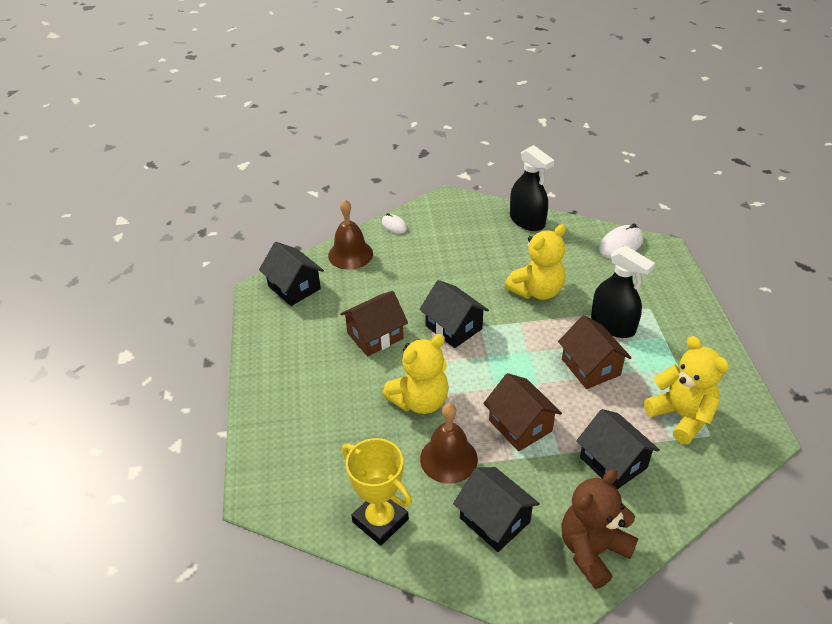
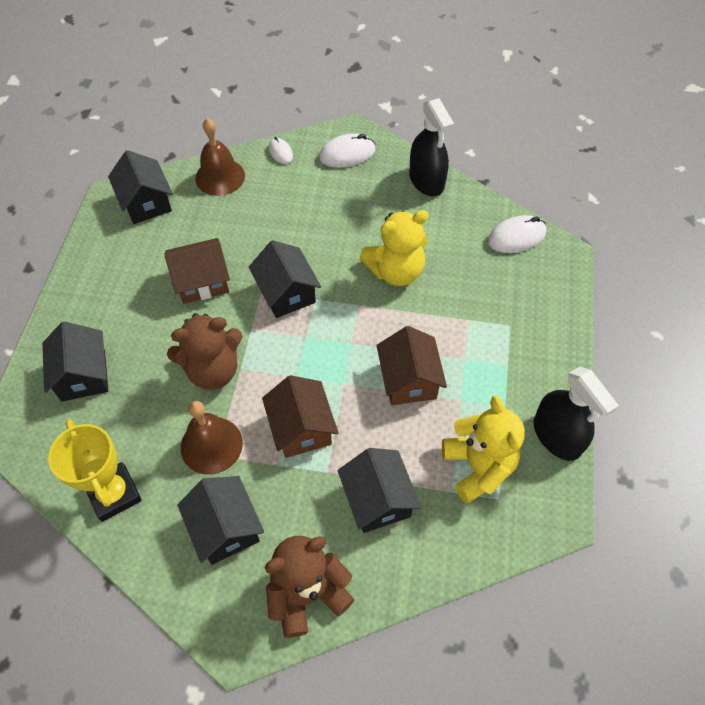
camera: 15 degrees right, 15 degrees up
(304, 433) = (83, 375): none -> black house
(420, 401) = (213, 370): yellow teddy bear -> brown teddy bear
(451, 215) = (347, 154): none -> white mouse
(613, 325) = (458, 335): black spray bottle -> black spray bottle (557, 436)

